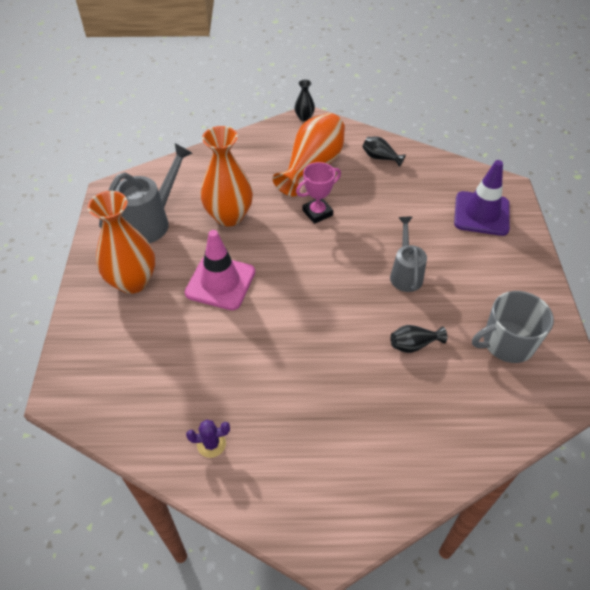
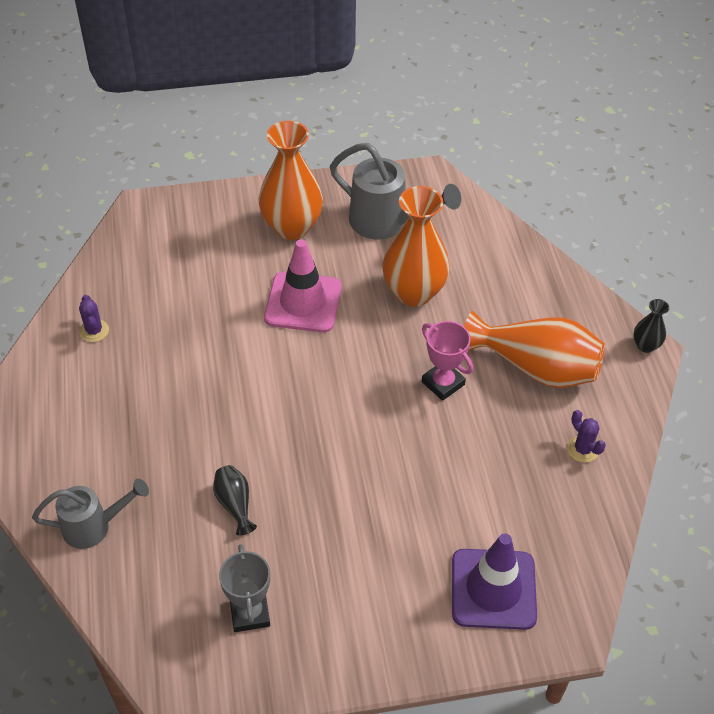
camera: 80 degrees right, 0 degrees up
(380, 158) = (582, 449): black vase -> purple cactus
(405, 273) = (352, 491): grey watering can -> grey watering can (95, 526)
(507, 343) = (250, 613): grey mug -> grey trophy

